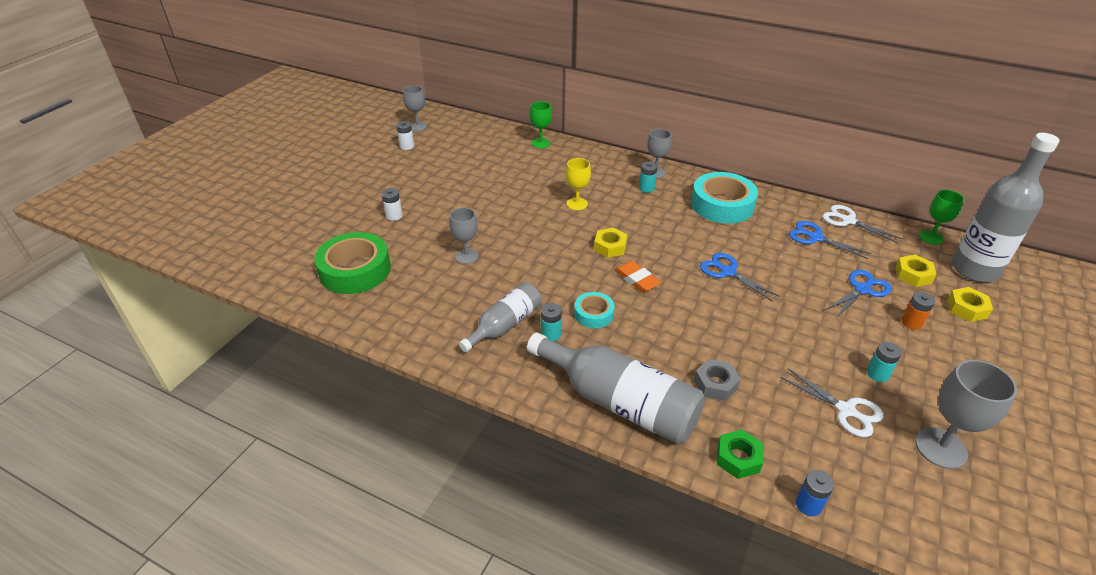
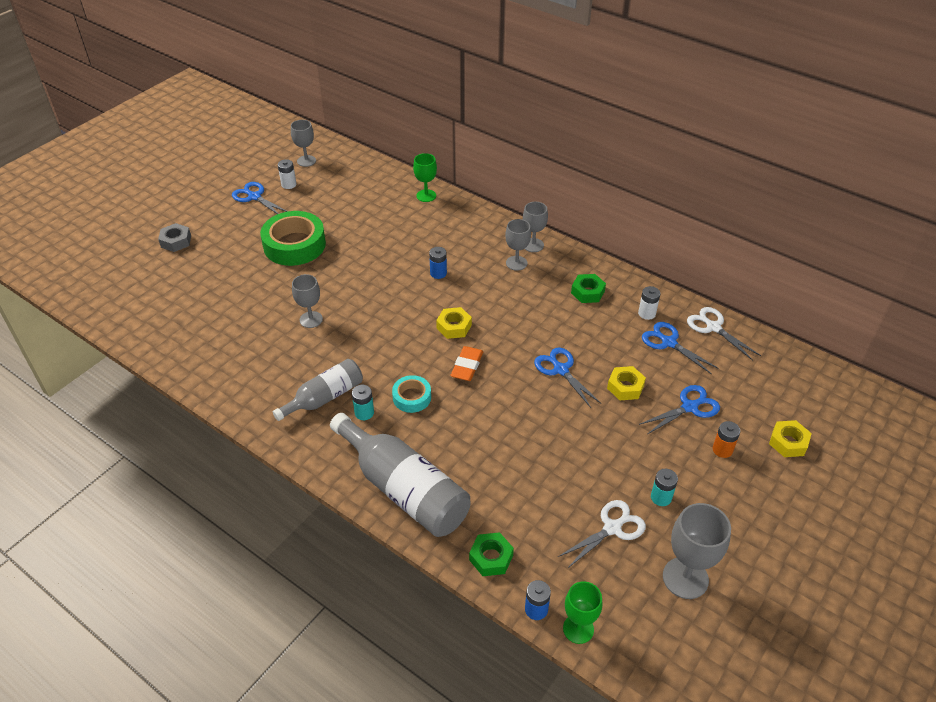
camera: 10 degrees right, 5 degrees up
(355, 270) = (203, 321): green tape -> green tape (294, 245)
(376, 159) = (254, 197): none -> blue scissors
(394, 216) = (254, 266): white battery -> white battery (647, 313)
(577, 204) = (438, 273): yellow goblet -> blue battery
(636, 279) = (467, 366): orange eraser -> orange eraser turned 45 degrees clockwise
(646, 188) = (516, 263): turquoise battery -> grey goblet
(715, 384) = (500, 484): grey nut -> grey nut (176, 241)
(722, 205) = (587, 292): turquoise tape -> green nut
(845, 410) = (612, 528): white scissors -> white scissors turned 90 degrees counterclockwise
(913, 275) = (751, 398): yellow nut -> yellow nut (625, 387)
(931, 237) = (793, 358): green goblet -> green goblet (578, 629)
(974, 270) = (820, 400): grey bottle -> none

